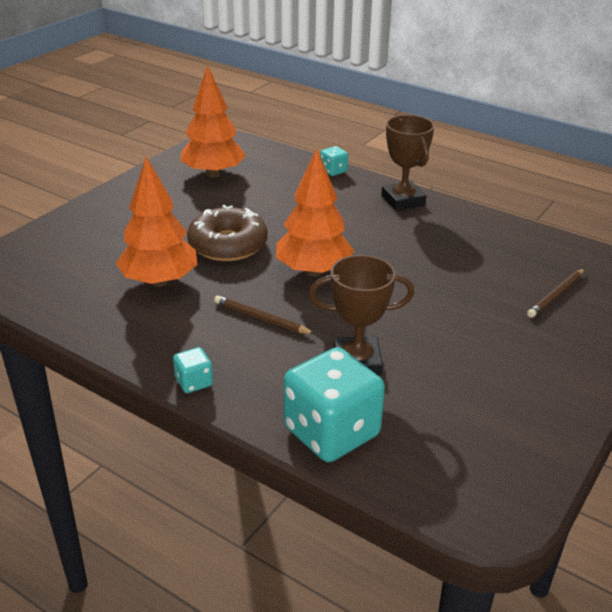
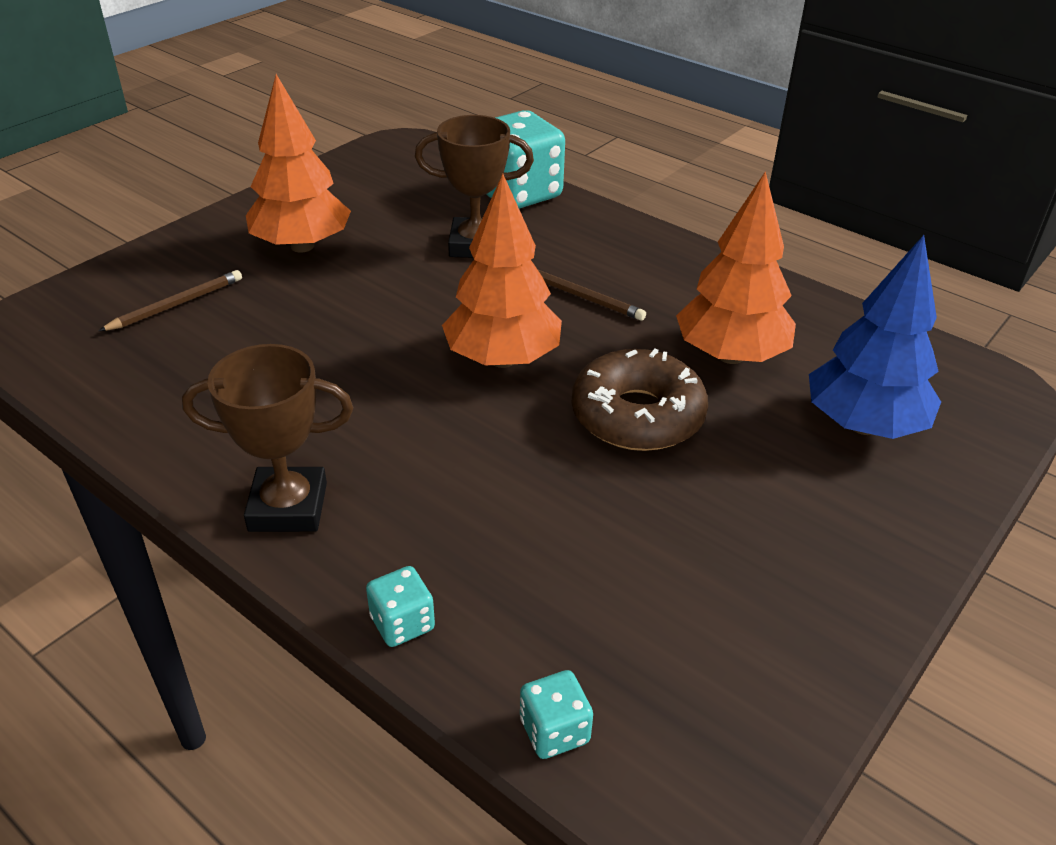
camera: 175 degrees left, 5 degrees up
(93, 246) = (863, 425): none -> blue tree
(194, 382) = (654, 237): turquoise dice -> turquoise dice (554, 731)
(213, 174) = (694, 628): orange tree -> orange tree (302, 246)
(403, 200) = (288, 507): brown trophy -> brown trophy turned 75 degrees counterclockwise

